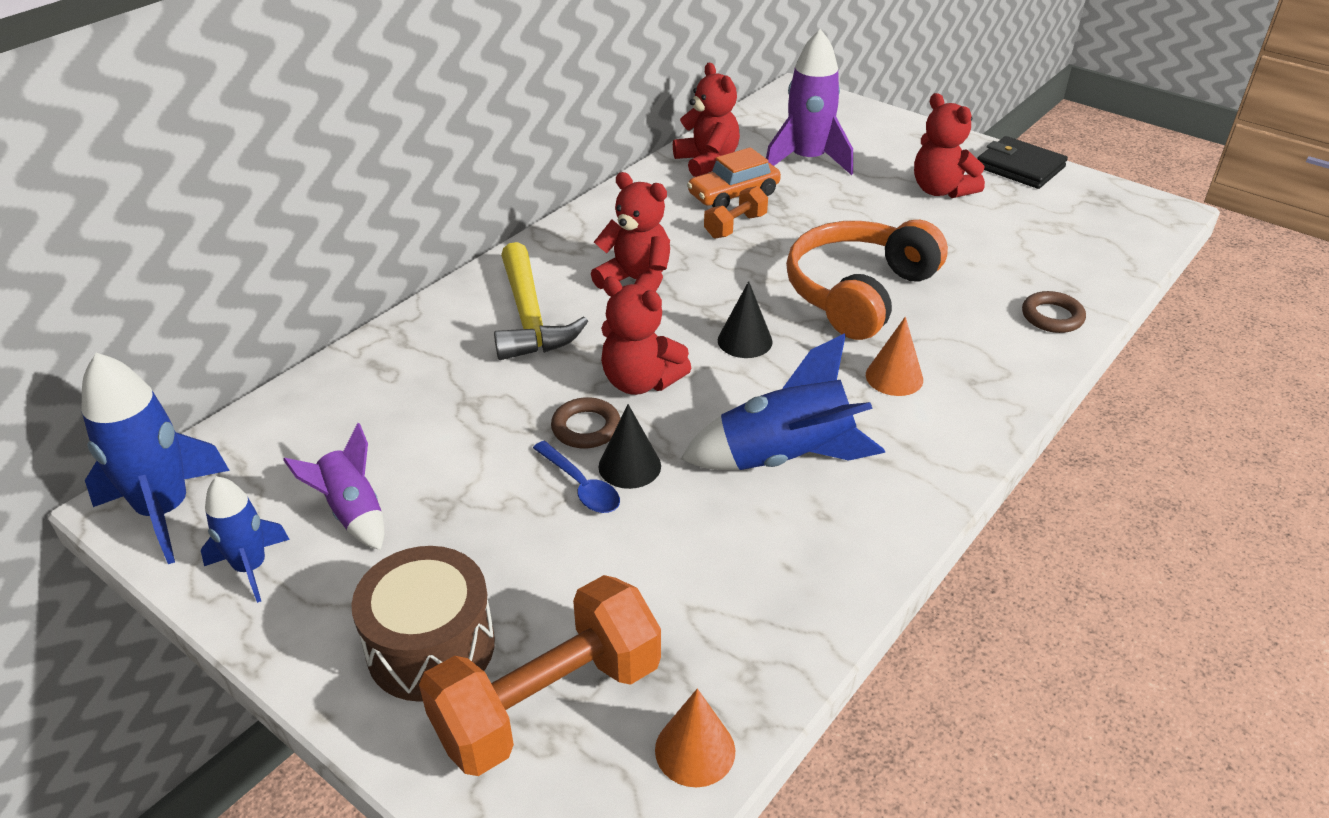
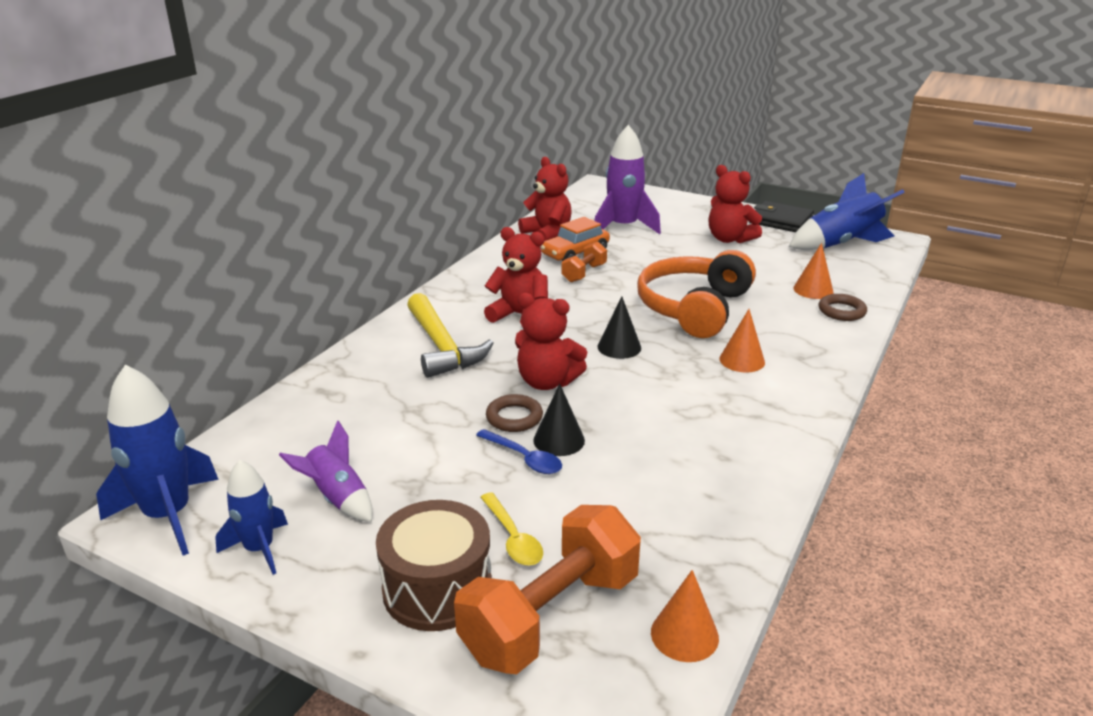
camera: 10 degrees left, 10 degrees down
(535, 592) = (513, 538): none -> yellow spoon
(784, 457) = (679, 421): blue rocket -> blue rocket (841, 244)
(1025, 280) = (813, 290): none -> orange cone

